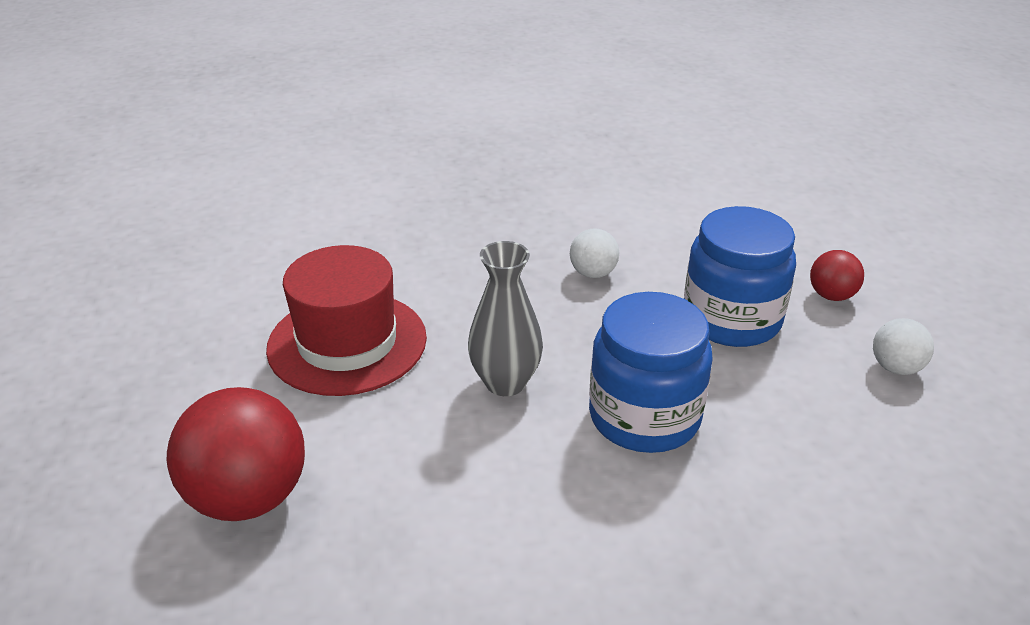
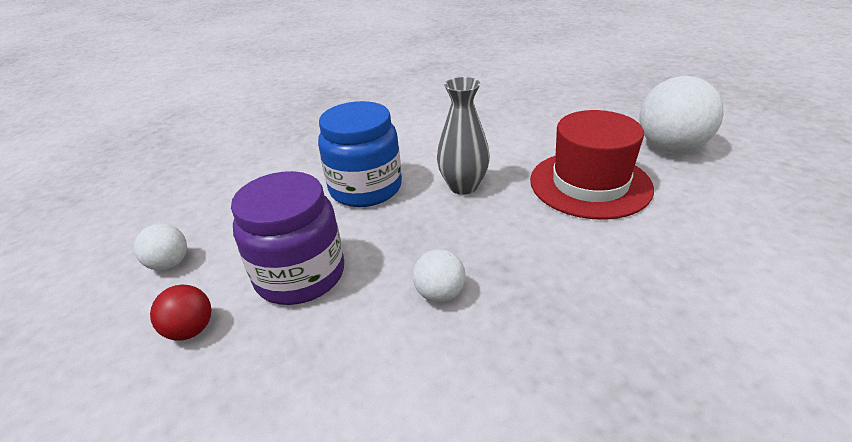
camera: 165 degrees right, 0 degrees up
(178, 368) = (670, 147): none -> white ball
(248, 497) = (551, 115): red ball -> none
(731, 319) = (300, 275): blue jar -> purple jar

